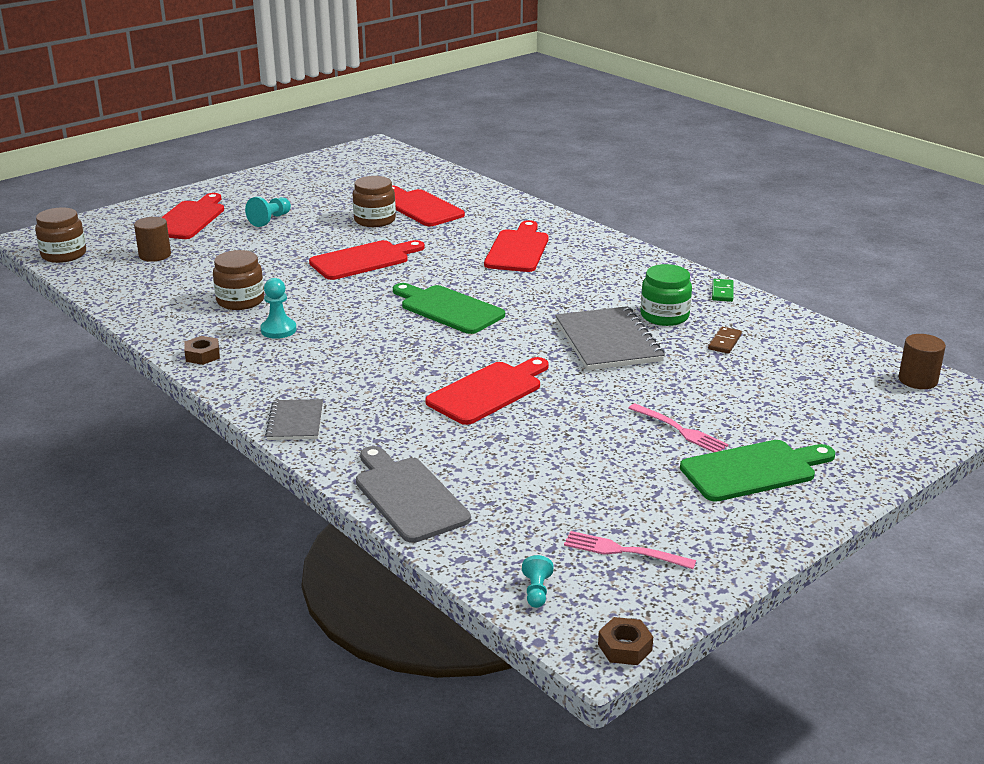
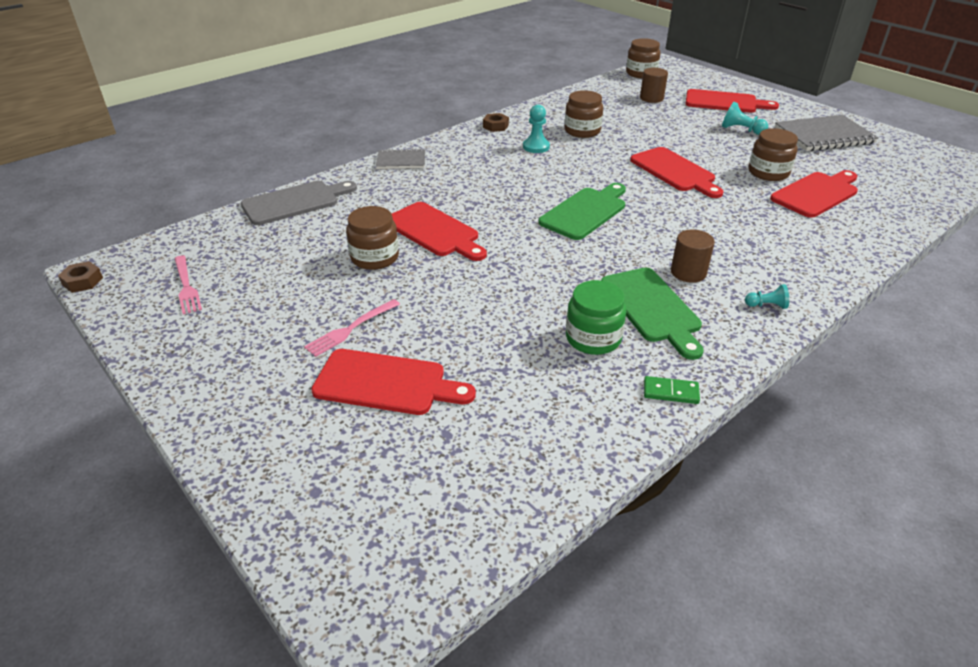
camera: 90 degrees right, 10 degrees up
(518, 249) = (736, 248): red cutting board -> red cutting board (386, 383)
(536, 591) = (163, 249): turquoise pawn -> turquoise pawn (766, 305)
(546, 425) = (375, 257): none -> brown jar
(608, 341) = (528, 296): grey notebook -> grey notebook (824, 136)
(623, 551) = (186, 286): pink fork -> pink fork turned 135 degrees clockwise
(724, 342) = (532, 379): brown domino -> none
(753, 470) = (268, 368): green cutting board -> green cutting board (652, 308)
(917, 380) = (430, 556): brown cylinder -> brown cylinder (688, 272)

